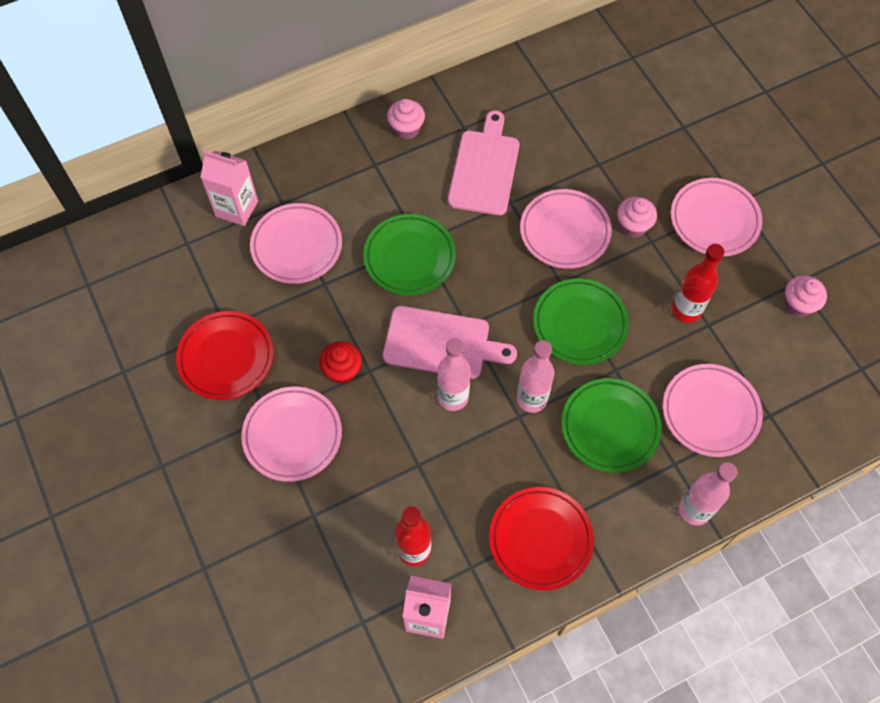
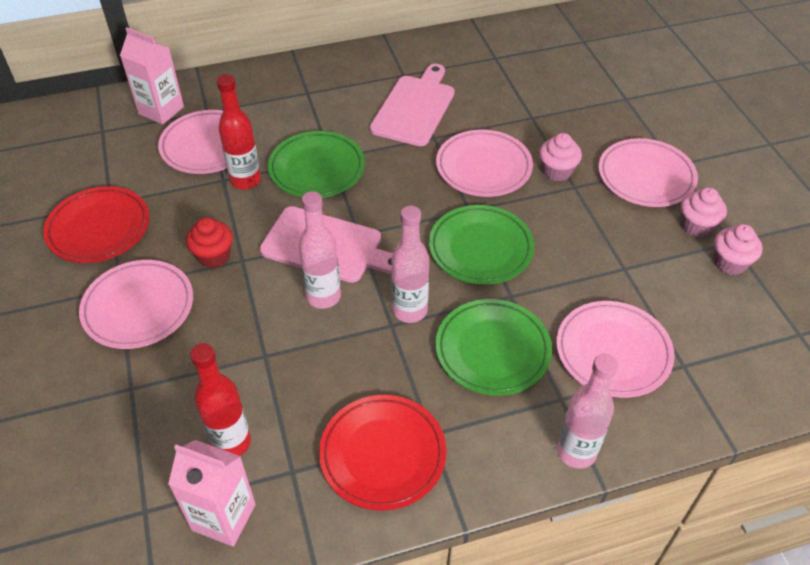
camera: 10 degrees right, 15 degrees down
(406, 129) = (347, 69): pink cupcake -> pink cupcake (696, 226)
(686, 310) = (601, 252): red bottle -> red bottle (246, 181)

